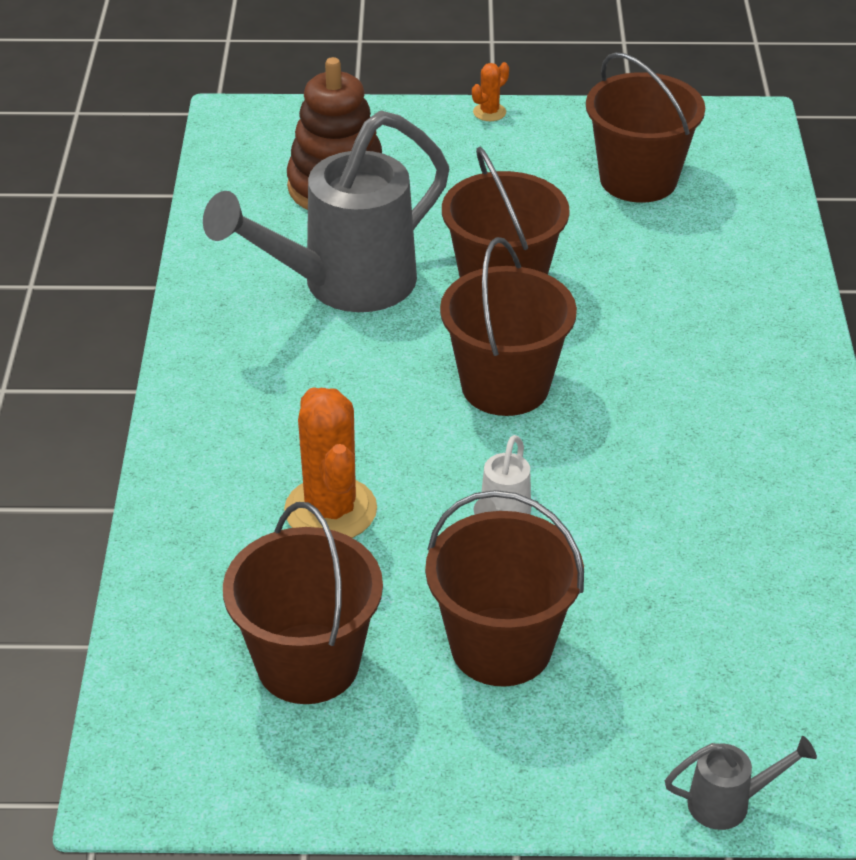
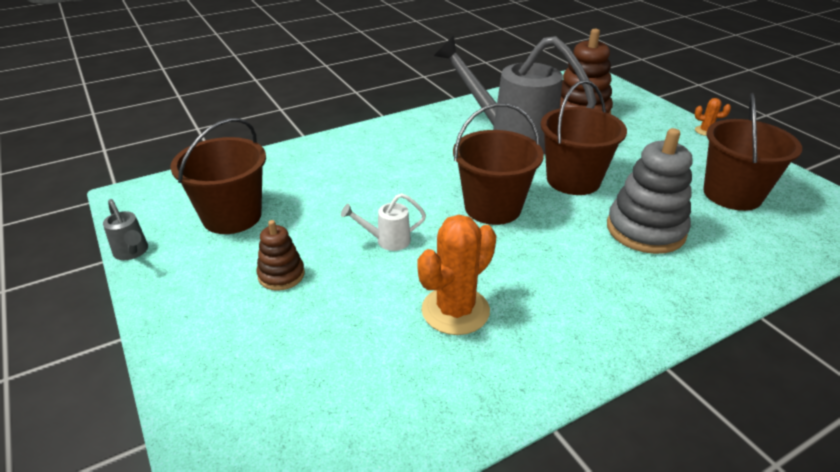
camera: 60 degrees right, 5 degrees down
(330, 510) = (346, 187): orange cactus -> orange cactus (455, 310)
(501, 646) = (281, 275): brown bucket -> brown stacking toy
(651, 284) = (645, 230): none -> grey stacking toy
(730, 803) = (191, 425): grey watering can -> grey watering can (132, 253)

